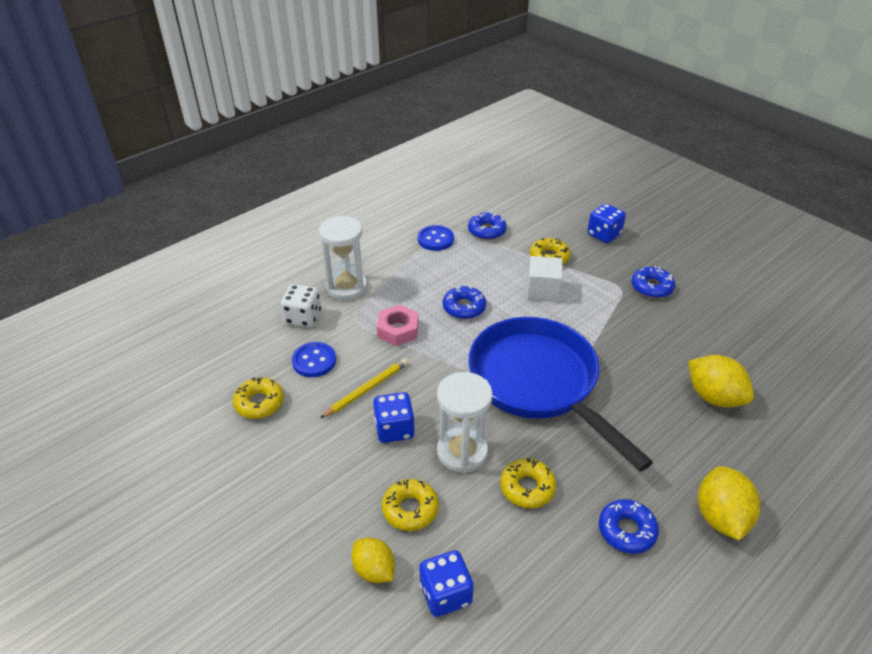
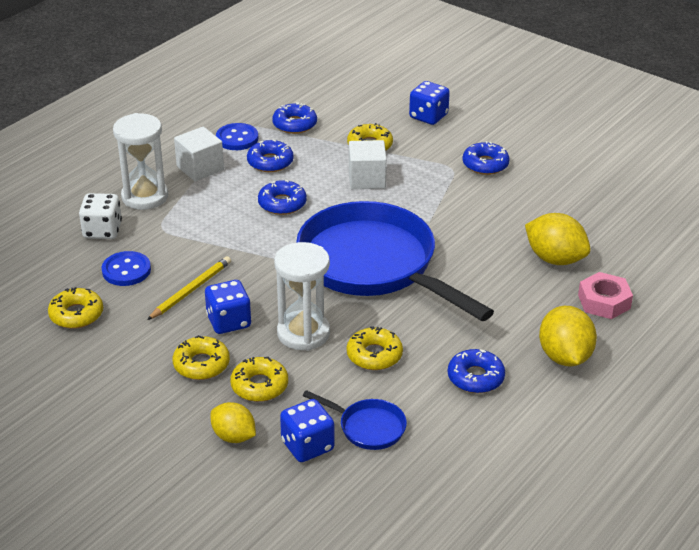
camera: 10 degrees left, 5 degrees down
(360, 475) = (201, 364): none -> yellow donut
(398, 330) = (213, 232): pink nut -> pink nut (604, 302)
(399, 265) = (200, 168): none -> white cube
(460, 265) = (270, 162): none -> blue donut
(510, 579) = (368, 427): none -> blue pan

